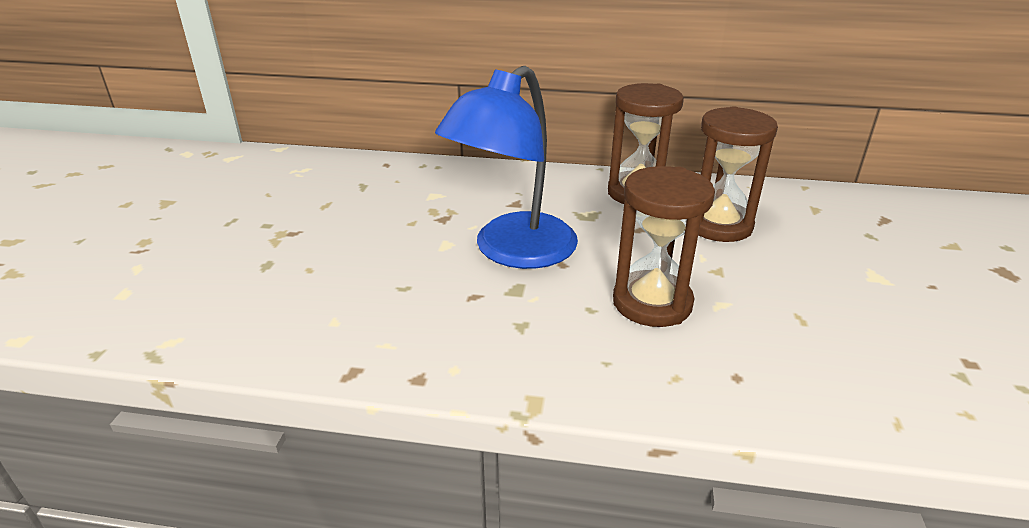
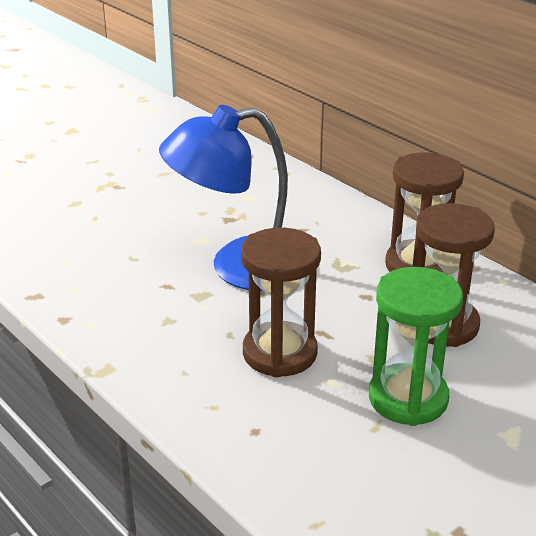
camera: 40 degrees right, 0 degrees up
(785, 287) = (408, 398): none -> green hourglass

